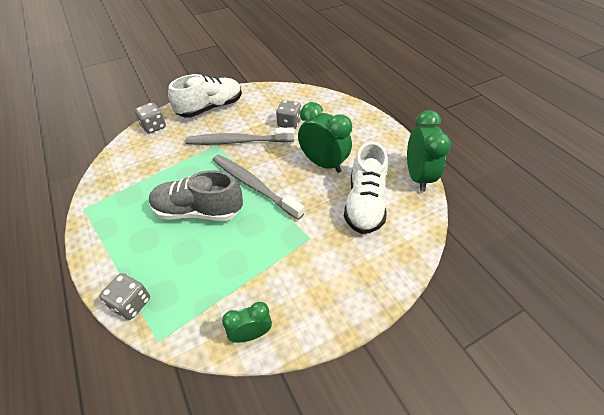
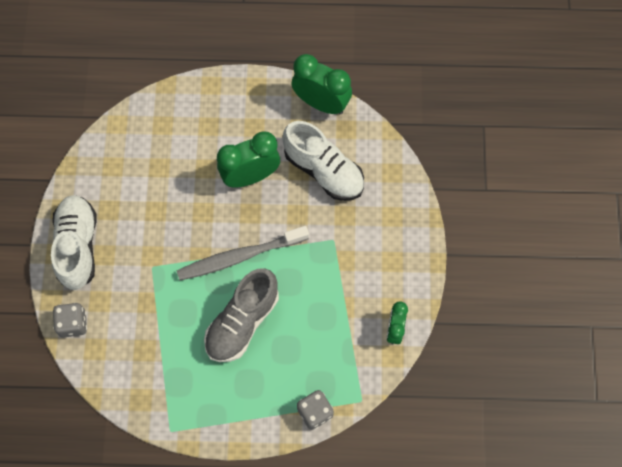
camera: 60 degrees left, 20 degrees up
(238, 141) = (161, 242): grey toothbrush -> none
(289, 123) = (165, 174): grey dice -> none

